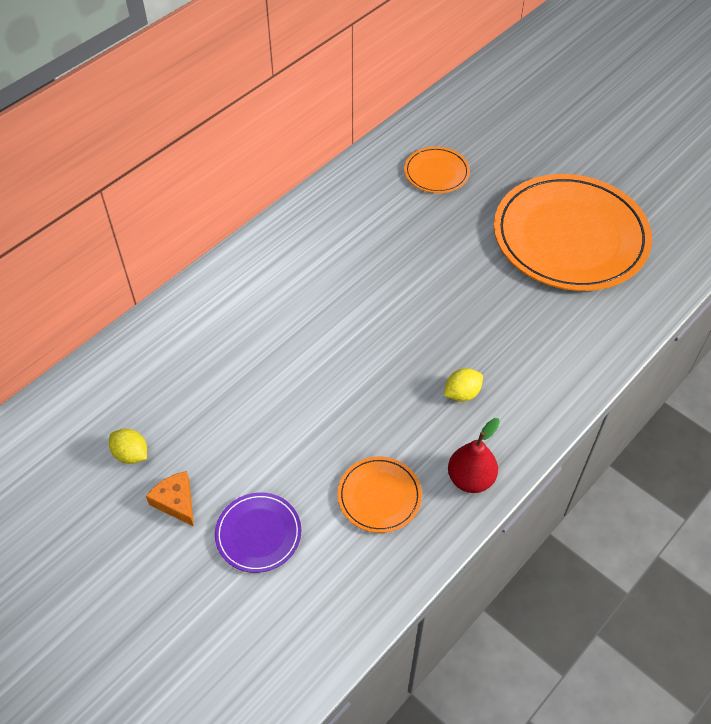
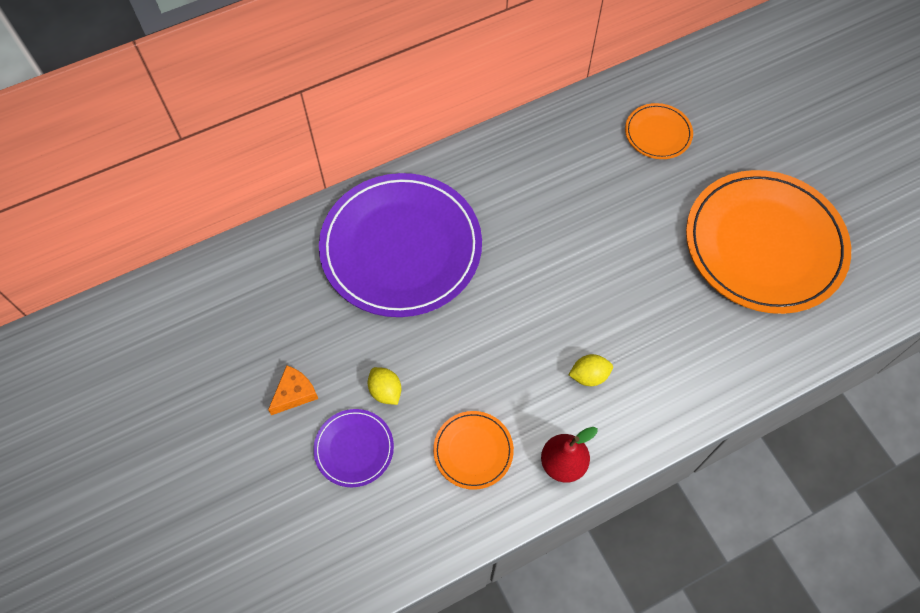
camera: 20 degrees right, 10 degrees up
(131, 454) = (272, 335): yellow lemon -> yellow lemon (385, 391)
(176, 501) = (294, 393): orange cheese -> orange cheese turned 60 degrees clockwise
(233, 335) = (401, 247): none -> purple plate

